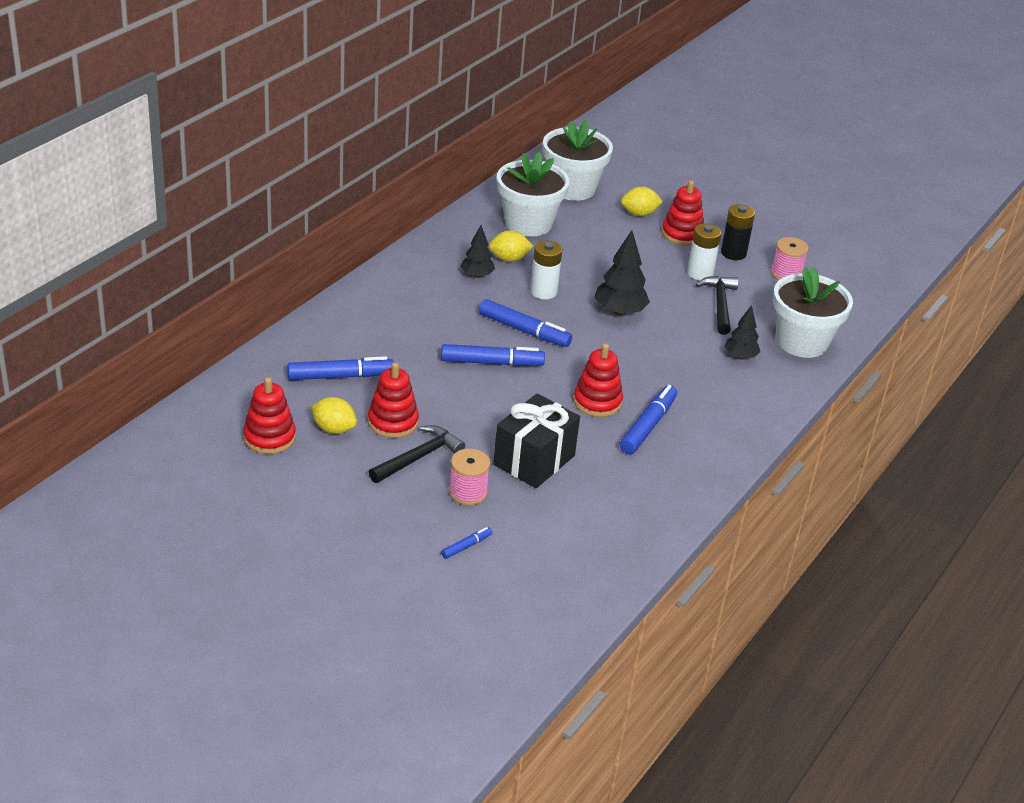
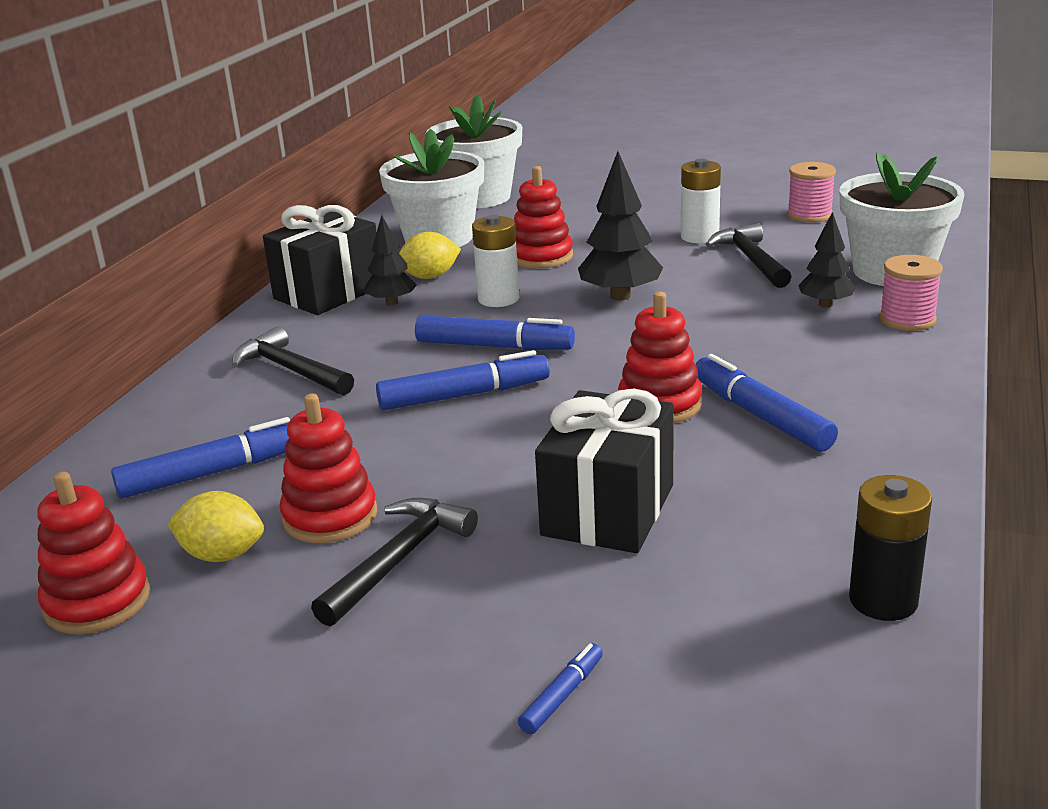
camera: 10 degrees left, 10 degrees down
(400, 314) = (291, 370): none -> black hammer
(440, 254) = (328, 293): none -> black gift
(468, 492) = (517, 594): pink spool -> pink spool (907, 319)
(639, 214) = (580, 202): yellow lemon -> none
(648, 426) = (760, 416): blue marker -> blue marker turned 45 degrees counterclockwise
(682, 234) = (648, 208): red stacking toy -> red stacking toy (541, 257)
(733, 253) = (726, 211): black battery -> black battery (883, 600)

